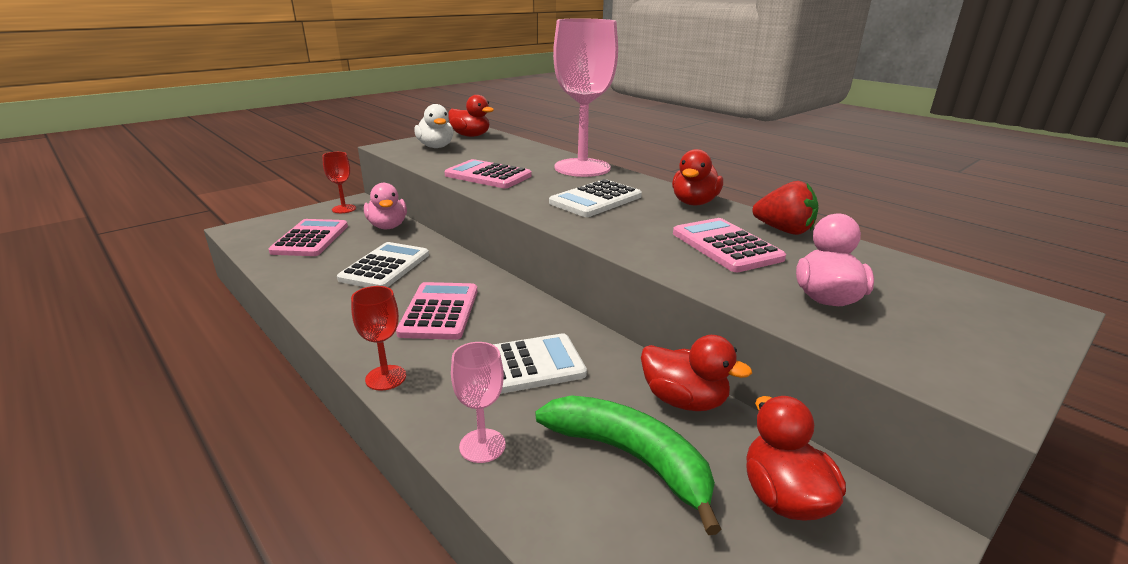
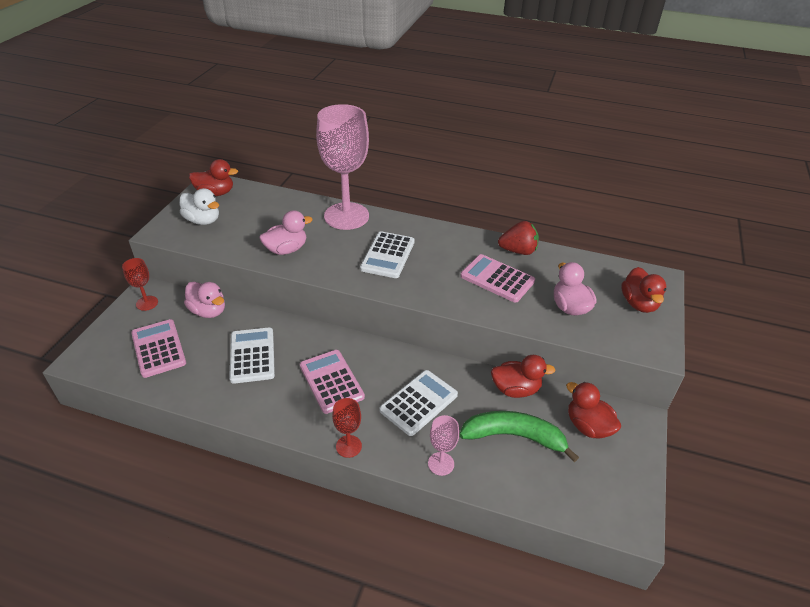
camera: 30 degrees left, 15 degrees up
(488, 175) = (286, 249): pink calculator -> pink duck
(694, 203) = (451, 237): red duck -> red duck (639, 304)

